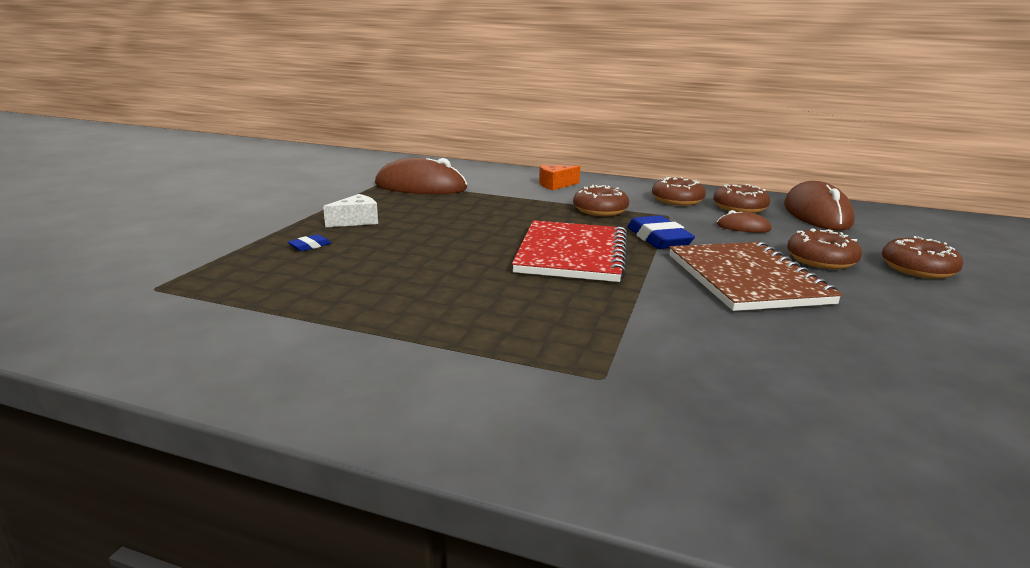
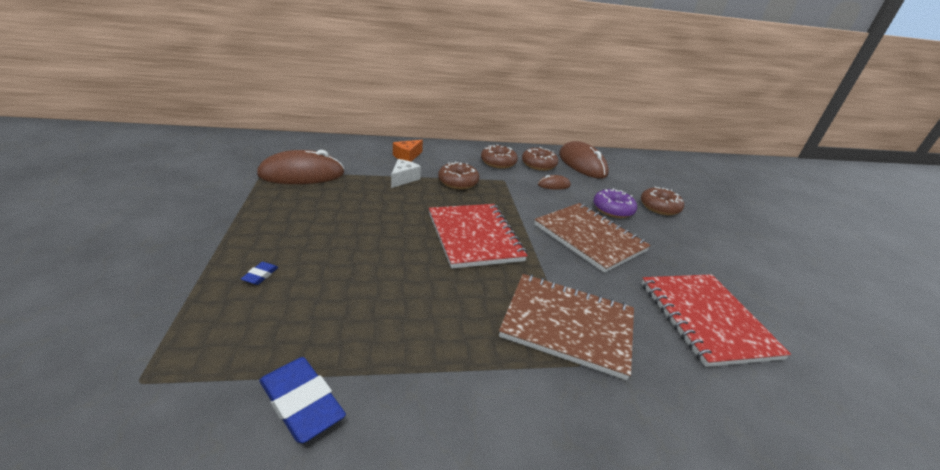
camera: 30 degrees left, 10 degrees up
(356, 221) = (278, 231): white cheese -> white cheese (403, 179)
(620, 343) = (567, 325): none -> brown notebook
(658, 239) = (515, 207): blue eraser -> blue eraser (301, 403)
(821, 260) = (612, 210): brown donut -> purple donut
(873, 386) = (706, 319): none -> red notebook

